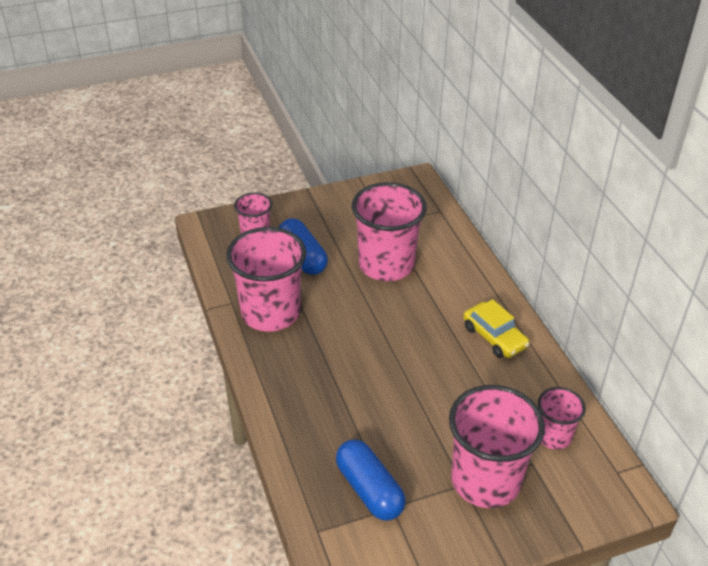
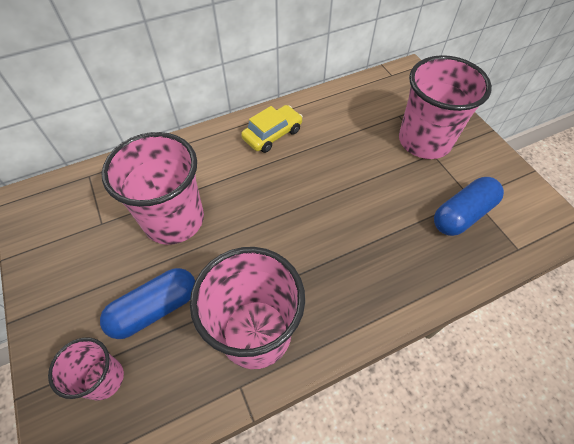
camera: 95 degrees left, 15 degrees up
(553, 436) = (370, 103): pink cup -> none

